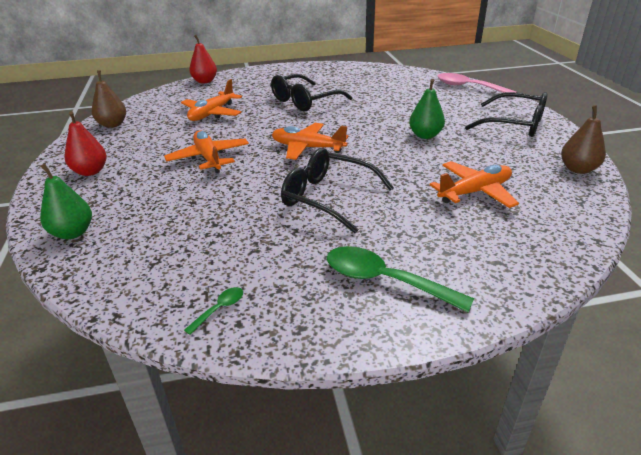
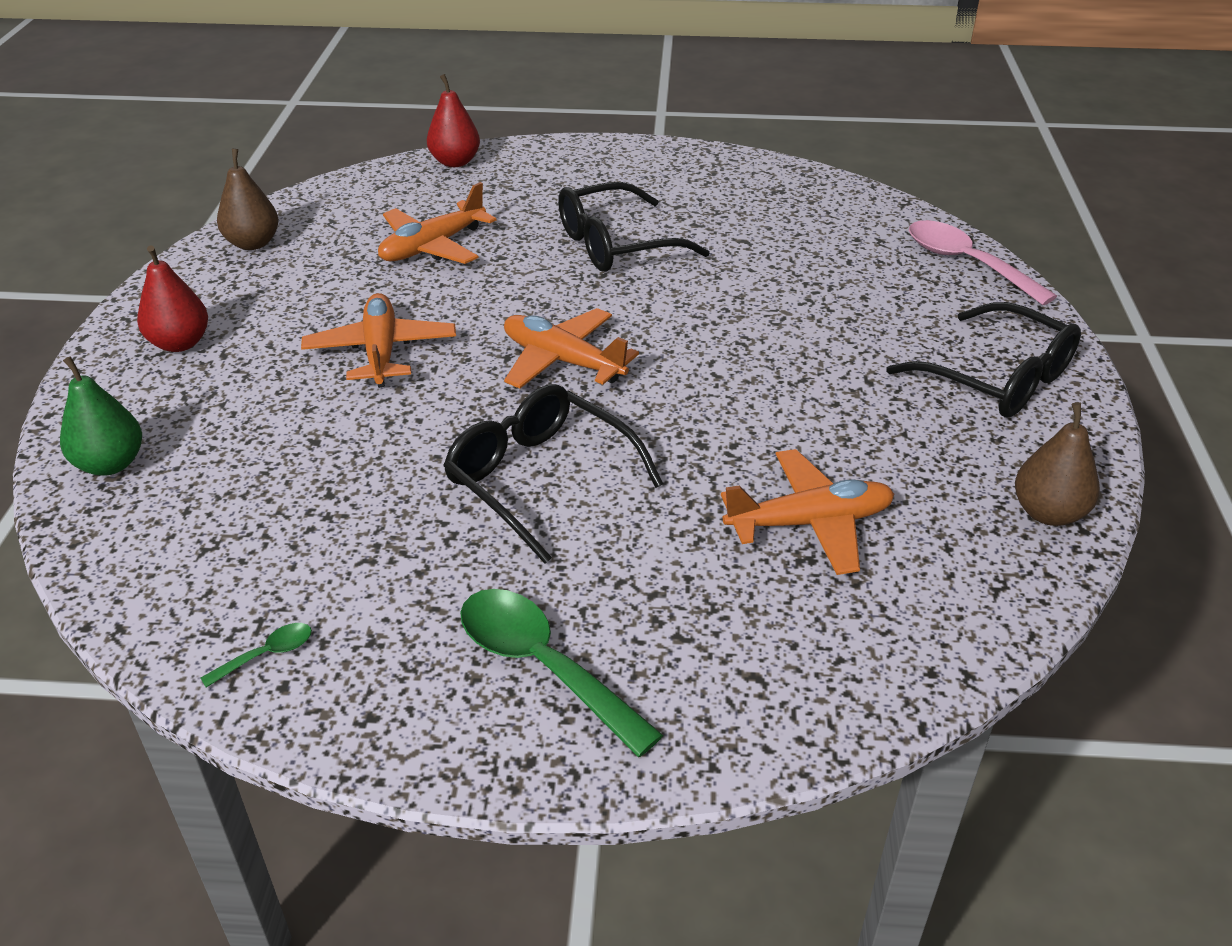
camera: 15 degrees right, 5 degrees up
(425, 135) = (798, 373): green pear -> none

